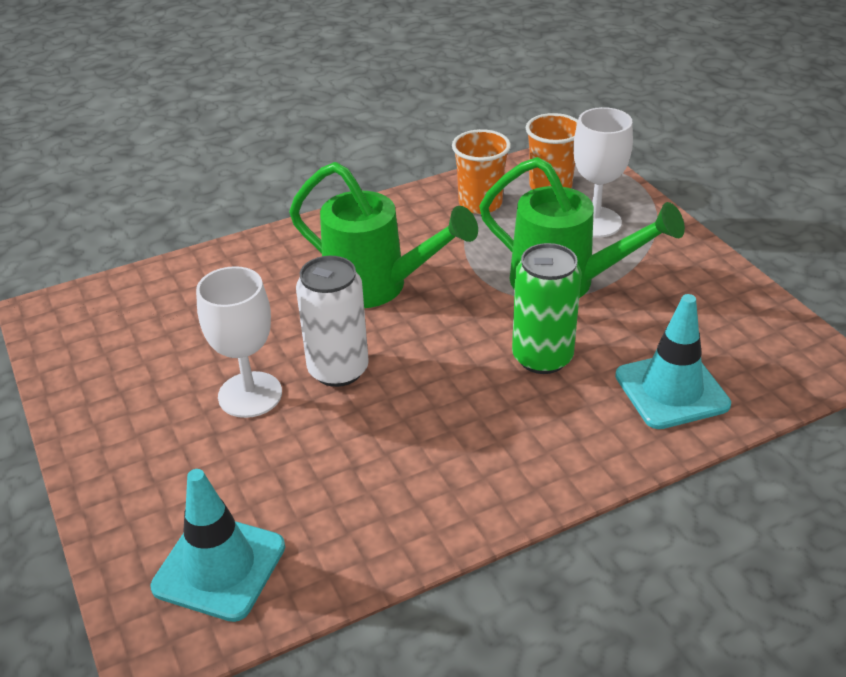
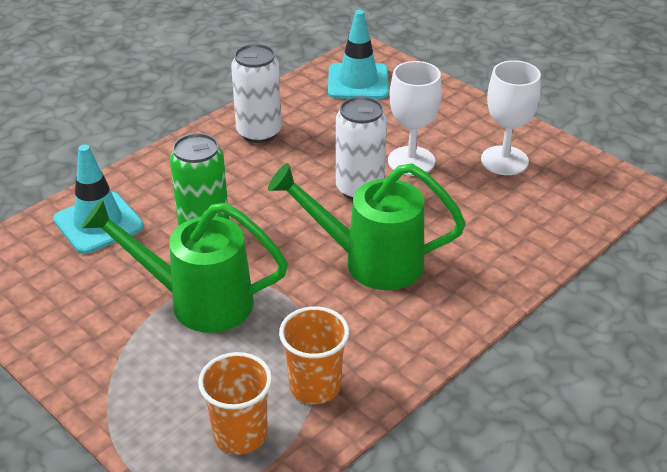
camera: 160 degrees right, 0 degrees up
(426, 492) = (259, 132): none -> white can
(594, 222) = (178, 386): white goblet -> white goblet (504, 160)

